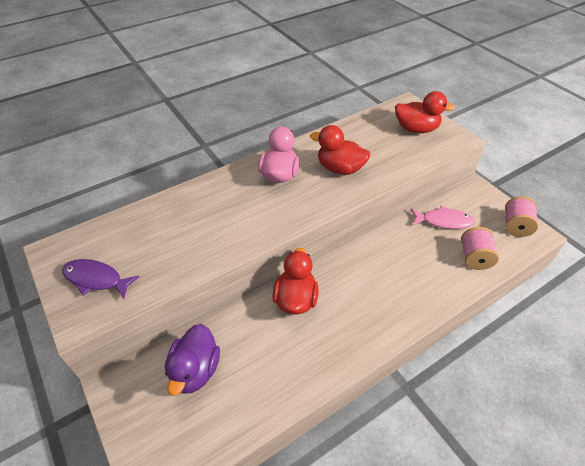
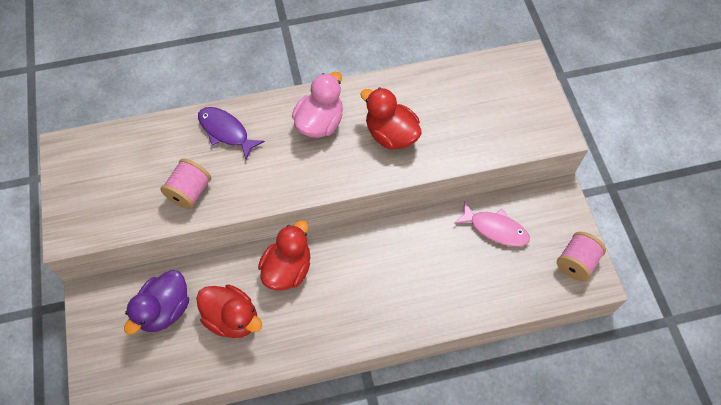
camera: 20 degrees right, 15 degrees up
(96, 279) = (94, 194): purple fish -> purple fish (226, 131)
(416, 129) = (512, 103): red duck -> red duck (232, 318)
(474, 257) = (502, 285): pink spool -> pink spool (190, 192)

